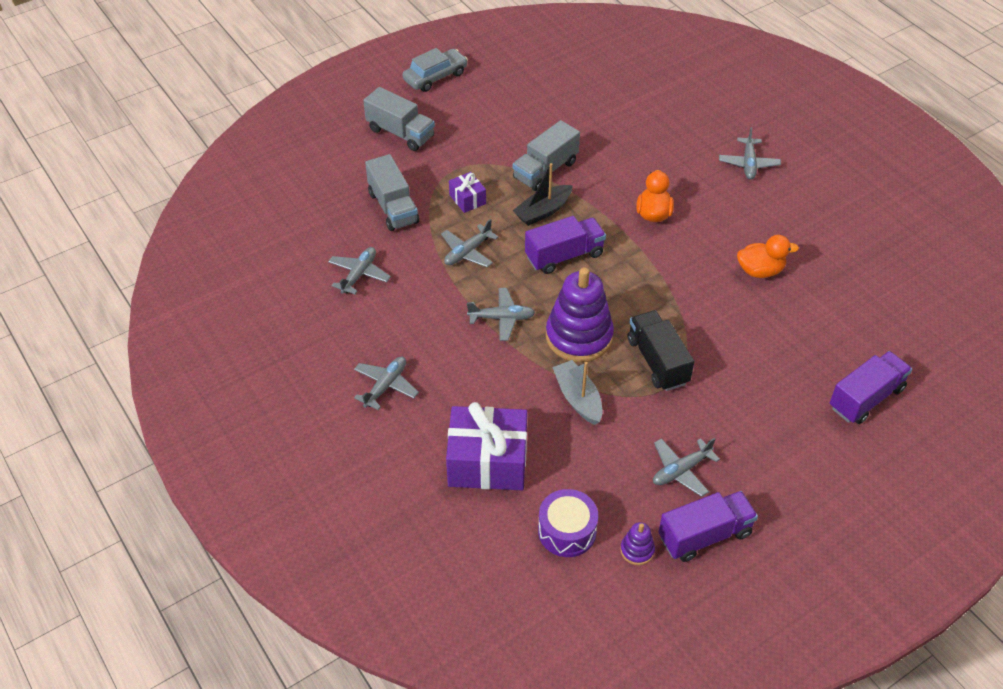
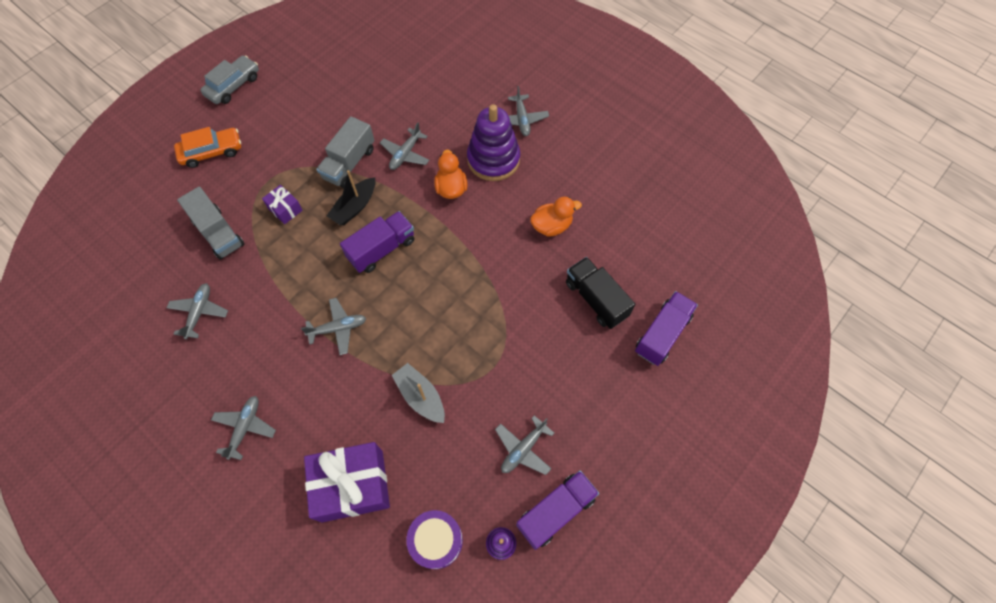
camera: 15 degrees left, 15 degrees up
(400, 133) = (212, 152): grey truck -> orange car
(467, 252) = (295, 265): grey plane -> grey plane (405, 154)
(579, 336) = (410, 331): purple stacking toy -> purple stacking toy (493, 159)
(657, 361) = (482, 340): black truck -> black truck (596, 299)

